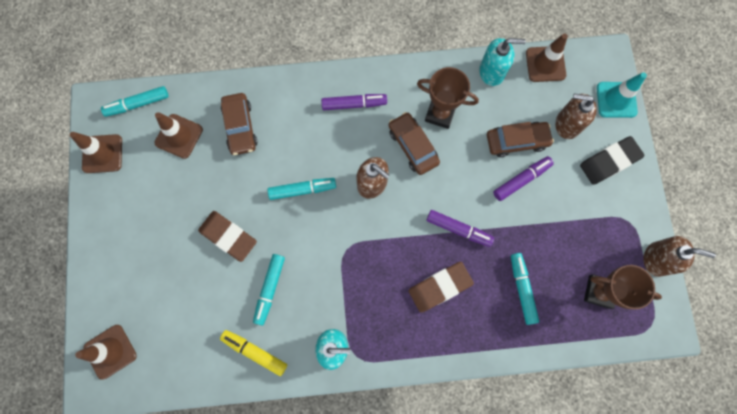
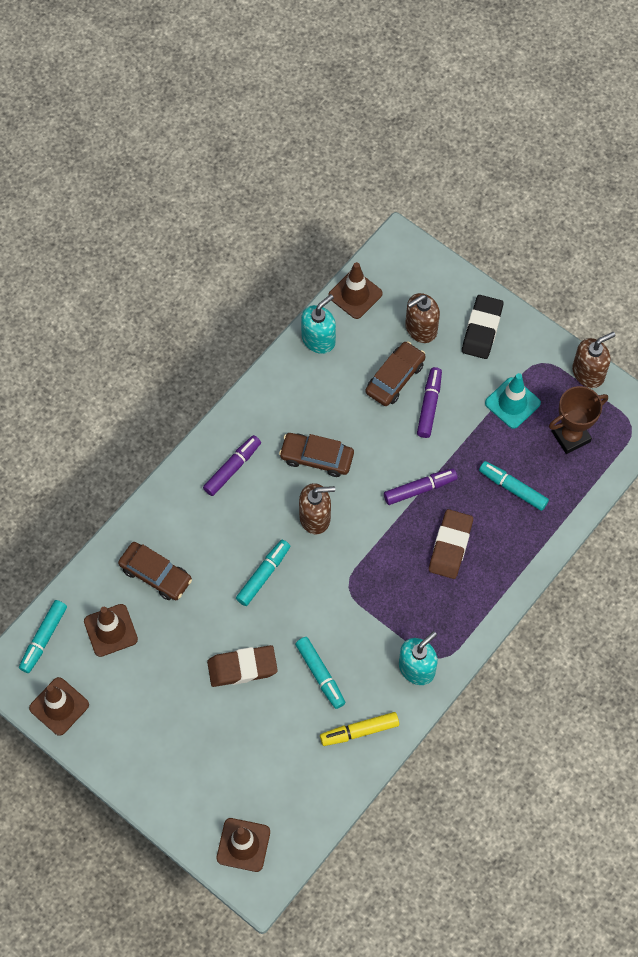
camera: 45 degrees left, 10 degrees down
(440, 114) = (311, 412): brown trophy -> none
(616, 100) = (439, 274): turquoise traffic cone -> turquoise traffic cone (512, 403)

